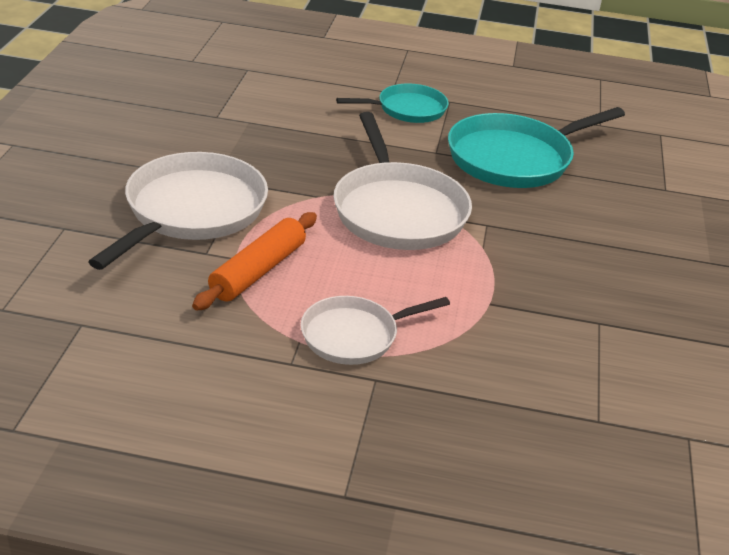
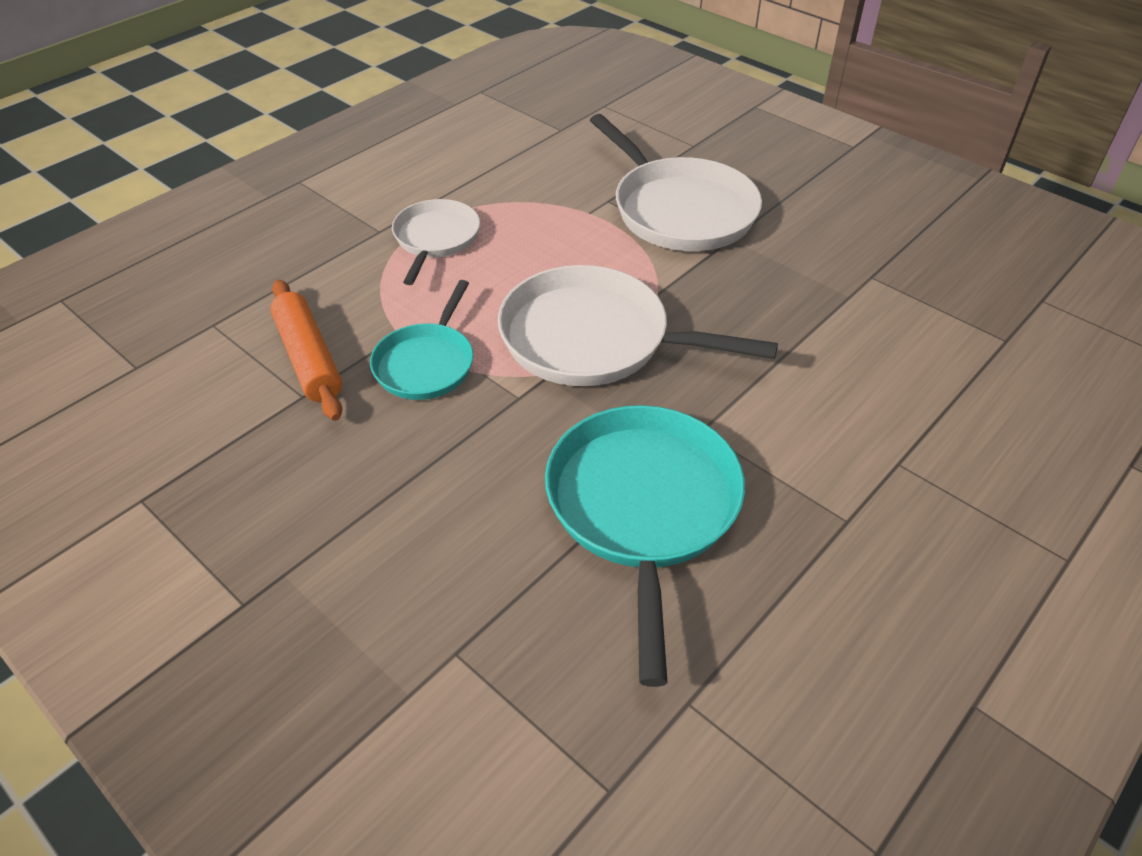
camera: 125 degrees right, 10 degrees up
(258, 271) = (561, 219): orange rolling pin -> orange rolling pin (308, 358)
(408, 109) = (836, 457): turquoise pan -> turquoise pan (426, 364)

